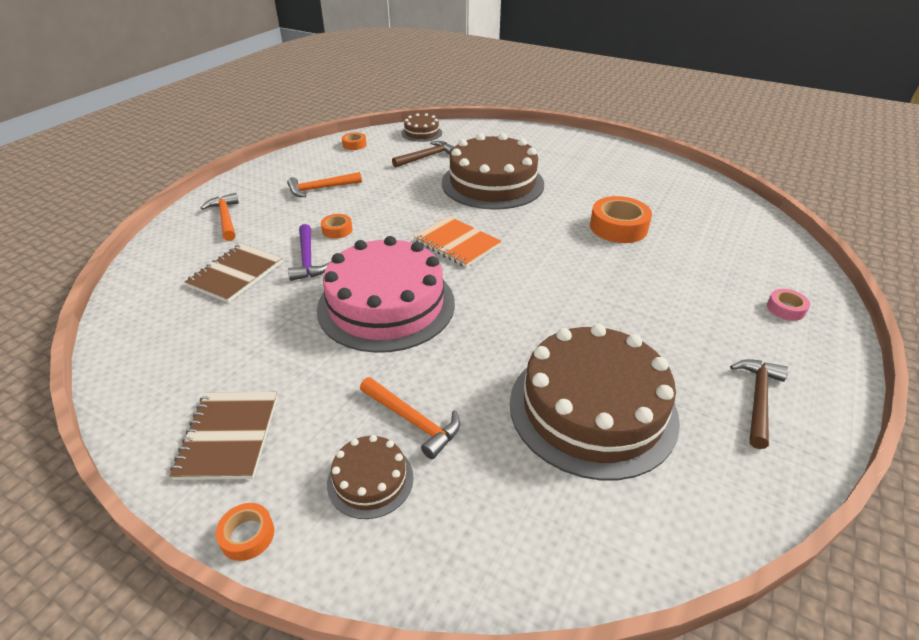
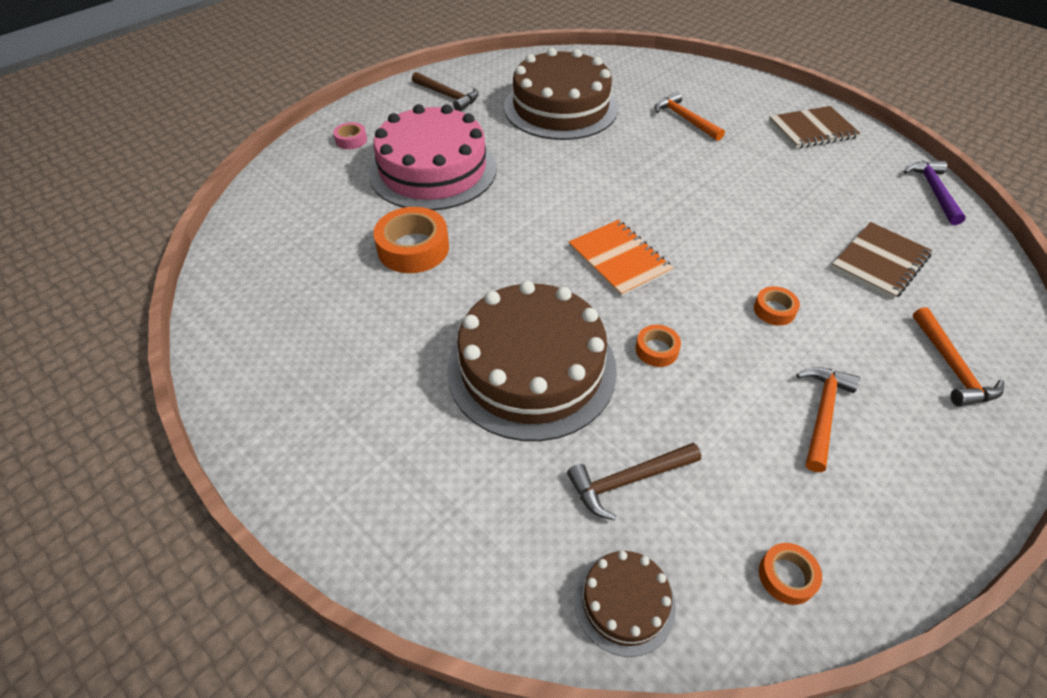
camera: 165 degrees left, 10 degrees up
(228, 436) = (812, 130): brown notebook -> brown notebook turned 60 degrees clockwise
(247, 535) = (779, 89): orange tape -> orange tape (656, 350)
(307, 259) = (801, 268): purple hammer -> purple hammer (933, 191)
(321, 188) = (822, 414): orange hammer -> orange hammer turned 60 degrees counterclockwise
(370, 480) = (712, 99): brown cake -> none
(386, 305) = (705, 200): pink cake -> pink cake (433, 170)
(757, 399) = (448, 96): brown hammer -> brown hammer turned 90 degrees counterclockwise

